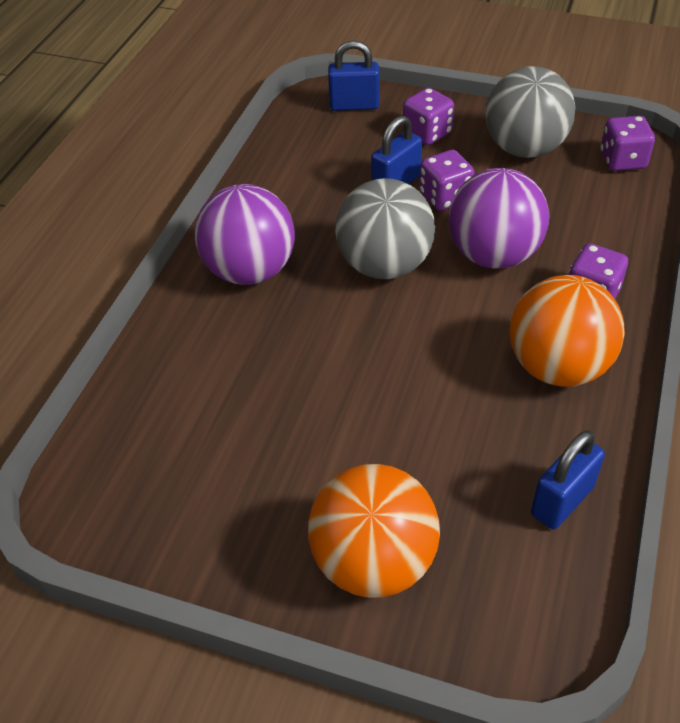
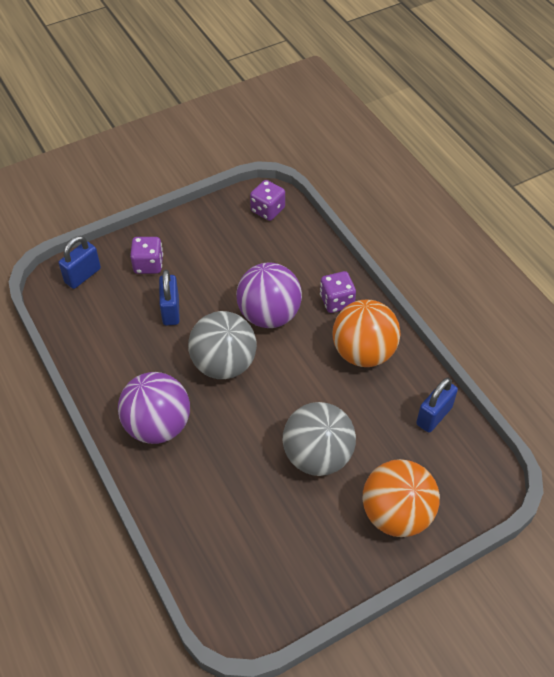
camera: 50 degrees left, 5 degrees up
(445, 197) = (206, 299): purple dice -> none
(524, 148) = (211, 237): grey ball -> grey ball (317, 456)
(562, 501) = (434, 416): blue padlock -> blue padlock turned 45 degrees clockwise

